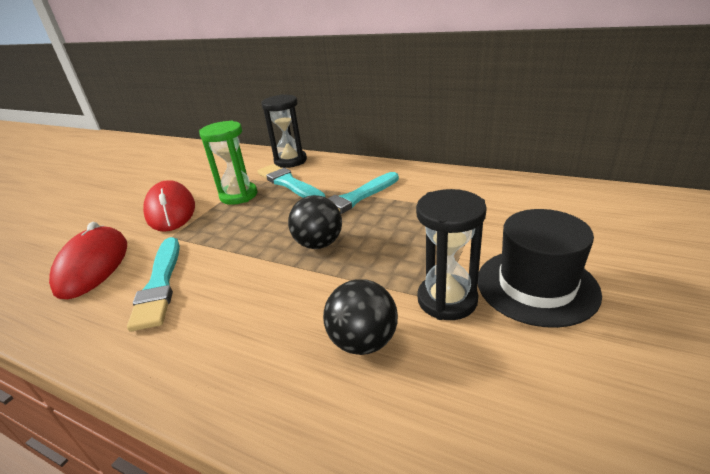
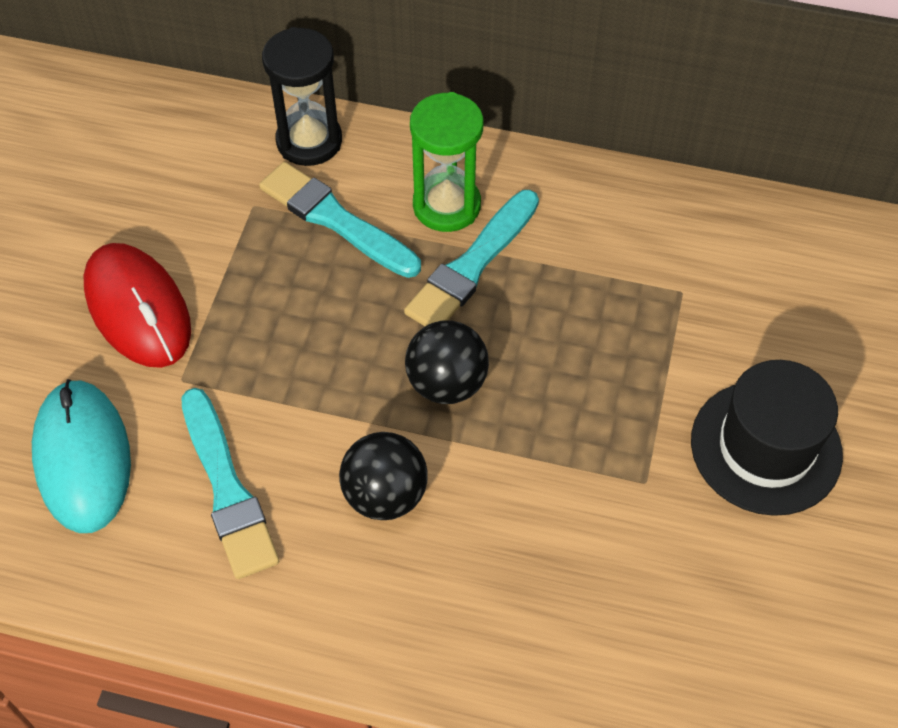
camera: 15 degrees left, 25 degrees up
(93, 266) = (83, 458): red mouse -> turquoise mouse
(238, 195) = (251, 259): green hourglass -> green hourglass (446, 205)
(363, 341) = (562, 560): black ball -> black ball (385, 495)
(447, 300) = (655, 482): black hourglass -> none

